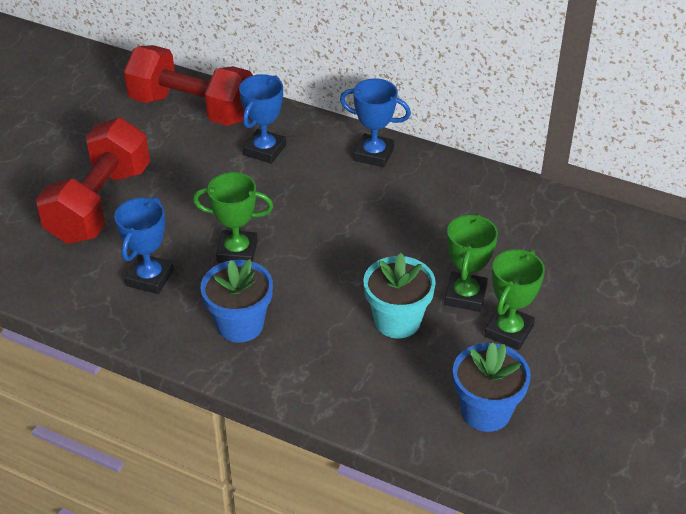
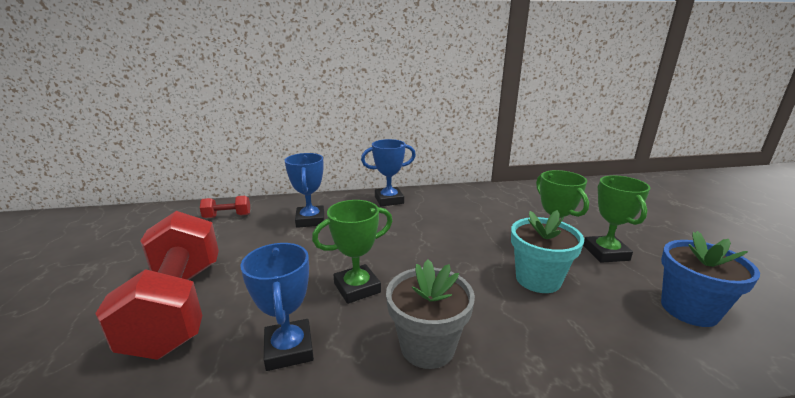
camera: 35 degrees left, 20 degrees down
(192, 109) = (227, 216): red dumbbell -> red dumbbell, size x0.42
(240, 325) = (427, 346): blue flower pot -> grey flower pot

